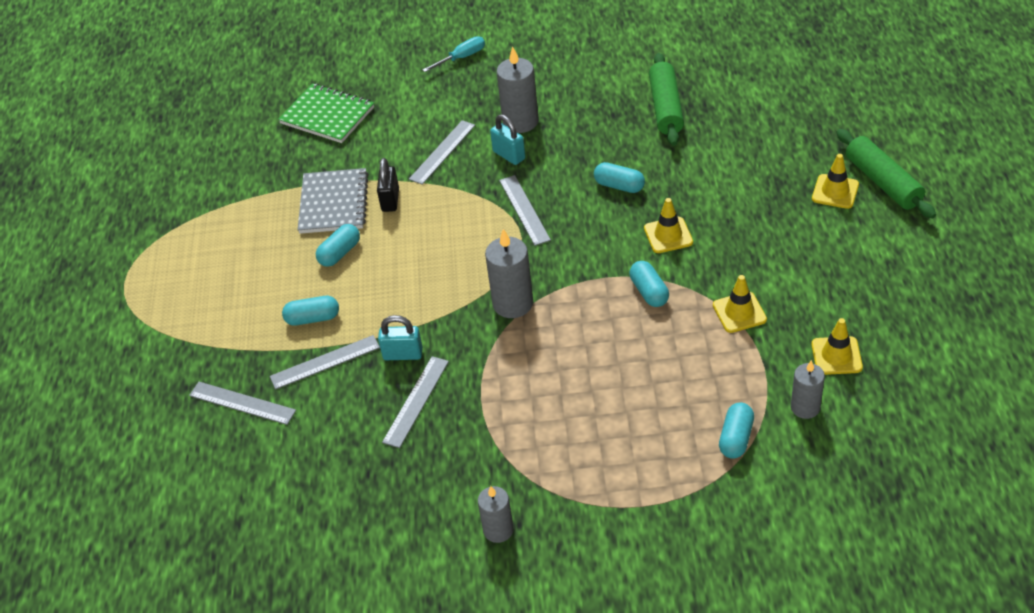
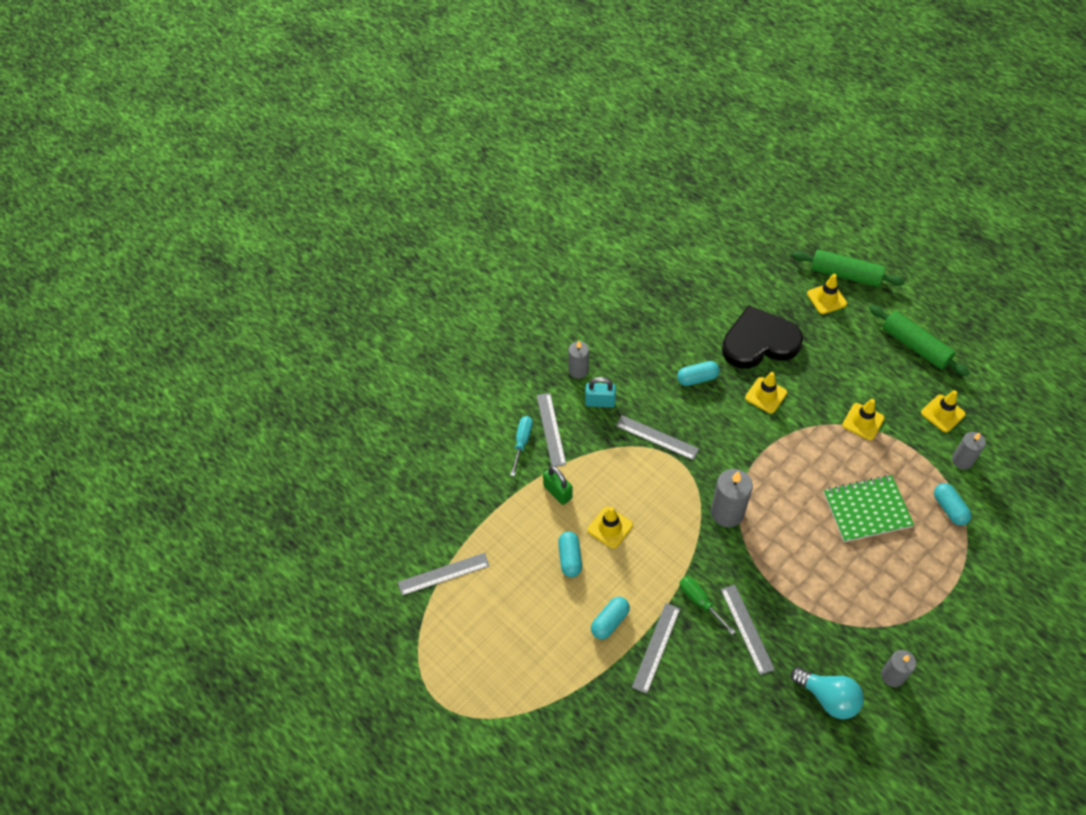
camera: 45 degrees left, 10 degrees up
(242, 403) = (636, 721): grey ruler -> grey ruler (443, 574)
(327, 115) = (430, 454): green notebook -> green notebook (867, 510)
(334, 203) = (519, 522): grey notebook -> none
(390, 200) = (557, 492): black padlock -> green padlock
(399, 252) = (610, 527): none -> yellow traffic cone
(403, 354) = (700, 602): turquoise padlock -> green screwdriver
(418, 503) = (828, 697): none -> turquoise light bulb
(461, 58) = (478, 344): turquoise screwdriver -> turquoise screwdriver (522, 442)
(520, 122) = (578, 370): grey candle -> grey candle, size x0.65
(649, 292) = (798, 444): turquoise capsule -> none
(665, 107) = (662, 299): green rolling pin -> green rolling pin (915, 346)
(717, 190) = (759, 342): none -> black heart

